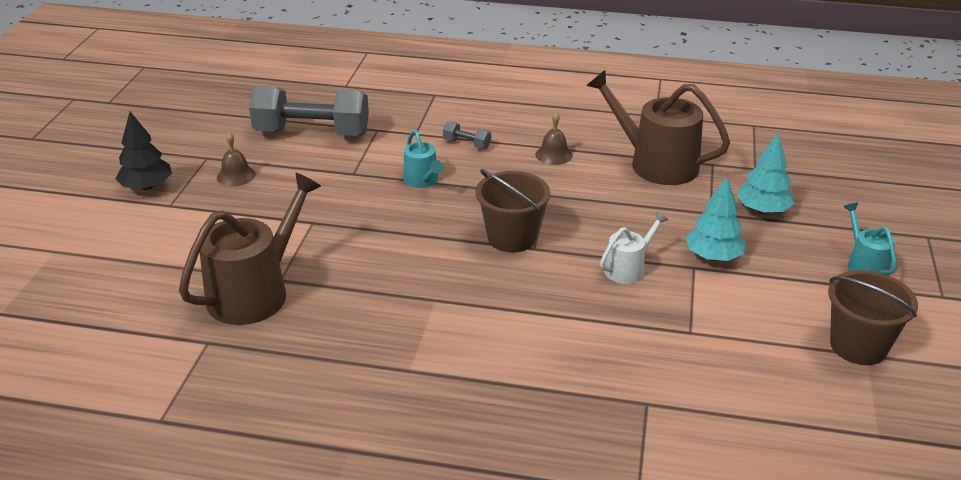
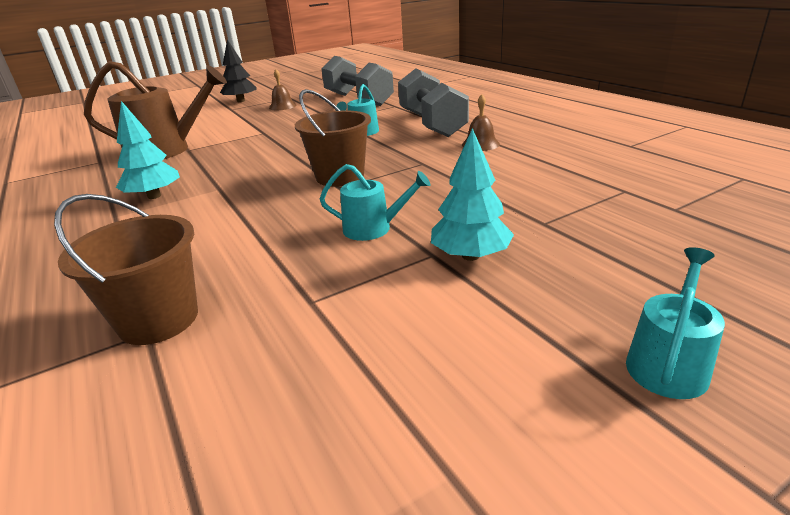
camera: 50 degrees right, 5 degrees down
(467, 144) = (432, 124): grey dumbbell -> grey dumbbell, size x2.43
(628, 268) = (373, 228): white watering can -> turquoise watering can
(656, 163) = (561, 173): brown watering can -> none
(762, 210) = (613, 244): turquoise tree -> turquoise tree (154, 196)
(858, 346) = (460, 453): brown bucket -> brown bucket (158, 319)

